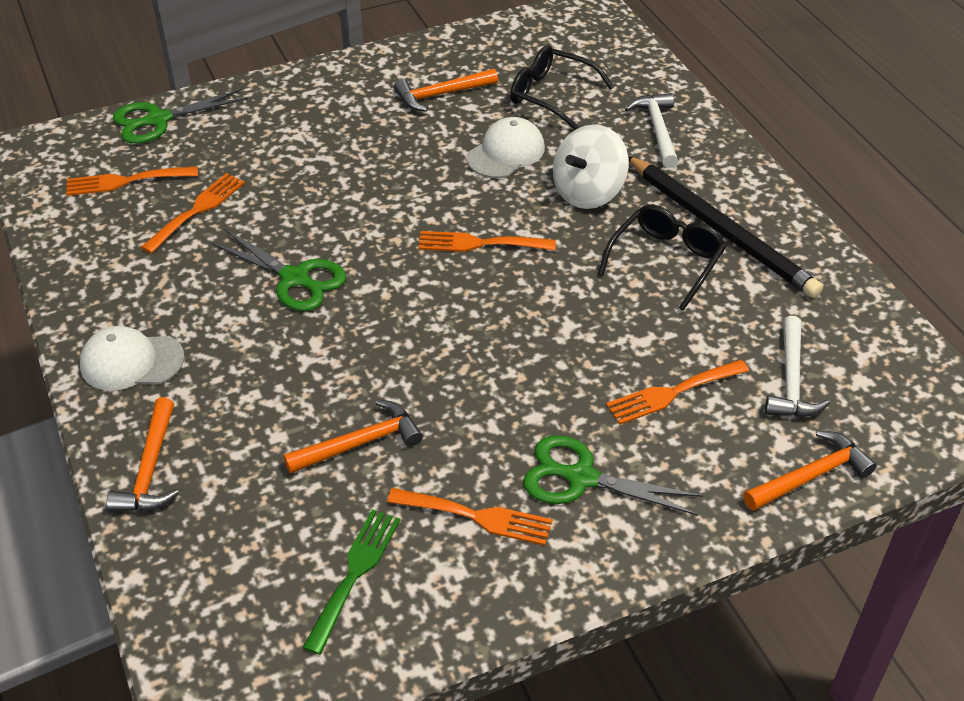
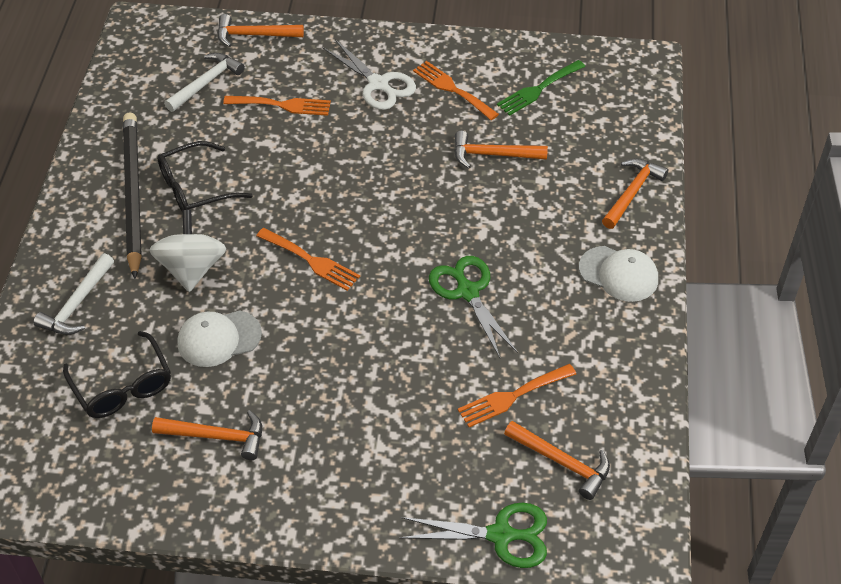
camera: 150 degrees left, 5 degrees up
(125, 181) = (562, 462): orange fork -> orange hammer
(580, 477) = (378, 84): green scissors -> white scissors
(588, 192) = (192, 269): white spinning top -> white spinning top turned 75 degrees counterclockwise

